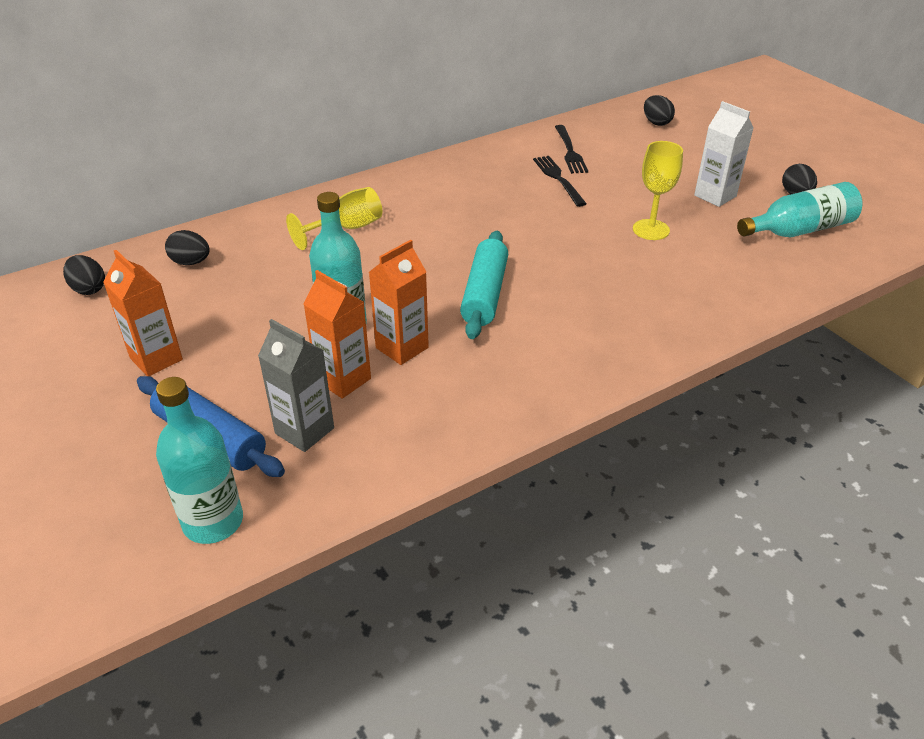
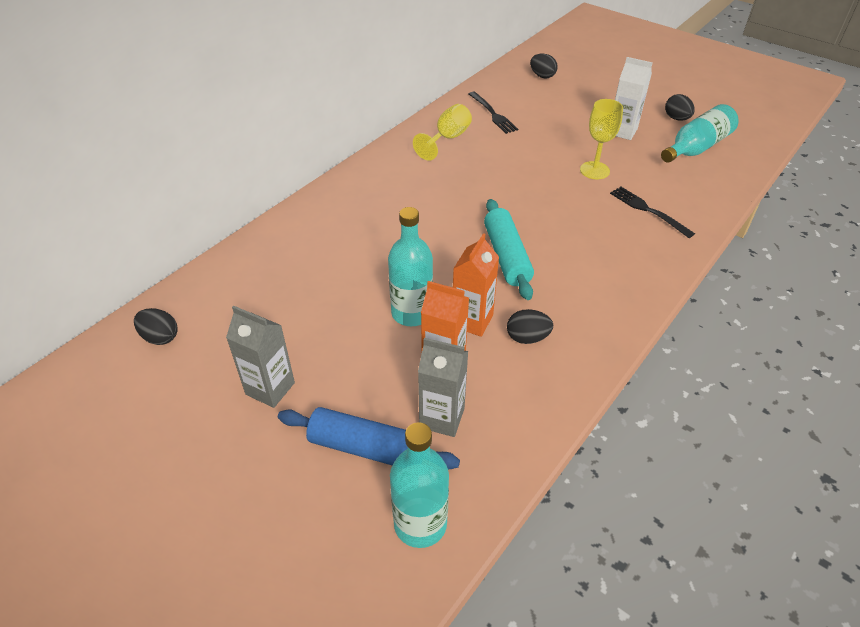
camera: 20 degrees left, 5 degrees up
(156, 359) = (270, 388): orange carton -> grey carton
(191, 262) = (240, 287): black egg -> black egg (527, 338)
(347, 229) = (357, 223): yellow goblet -> yellow goblet (447, 139)
(558, 179) = (499, 140): black fork -> black fork (647, 210)

